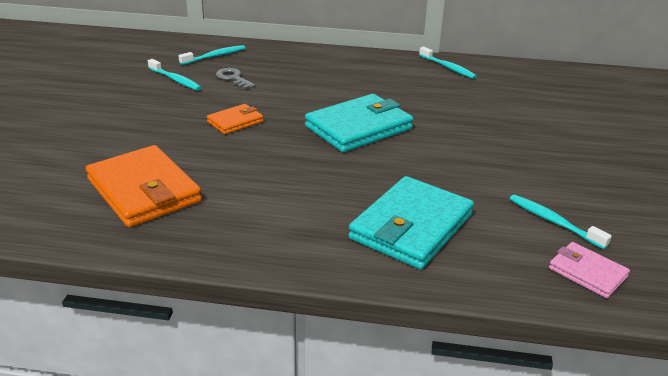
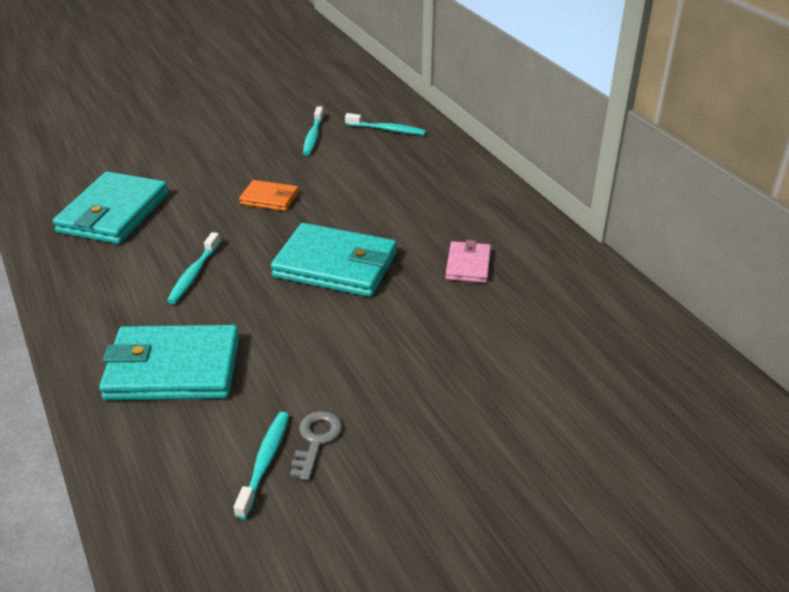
camera: 55 degrees right, 5 degrees up
(144, 191) = (114, 213): orange wallet -> turquoise wallet
(233, 78) = (354, 159): grey key -> grey key (316, 440)
(448, 67) = (564, 265): turquoise toothbrush -> turquoise toothbrush (194, 274)
(587, 272) = (181, 516): pink wallet -> pink wallet (468, 265)

